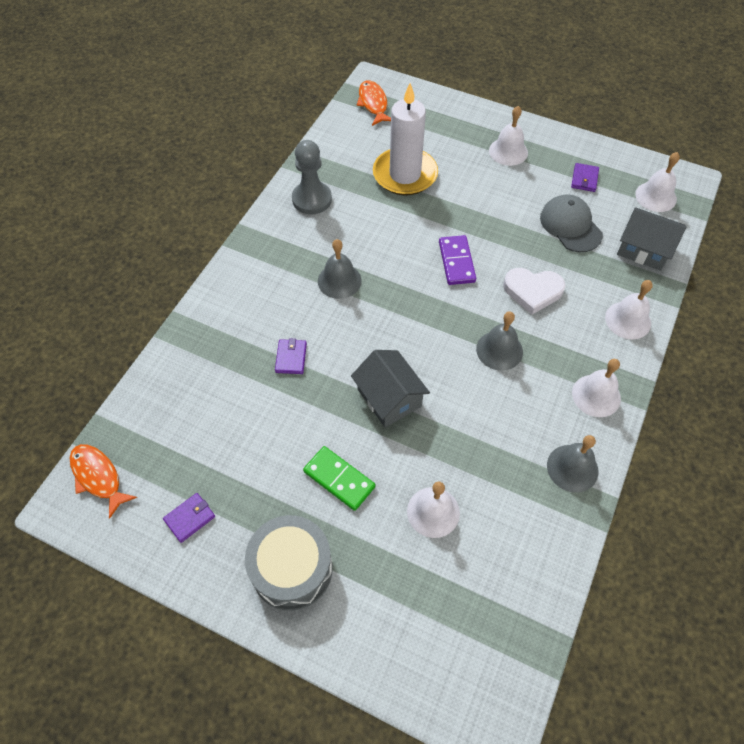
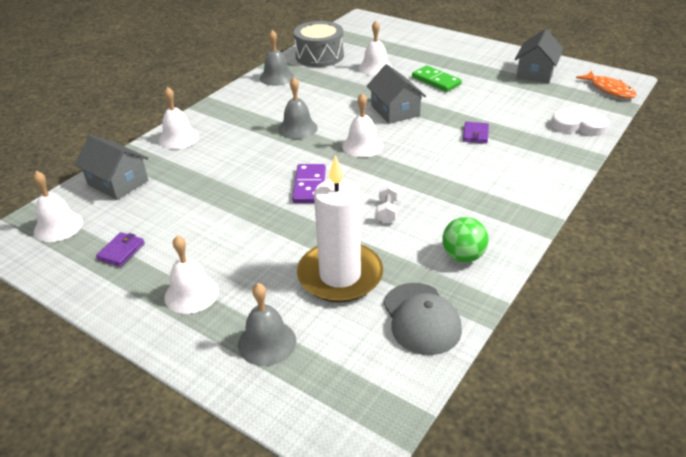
camera: 170 degrees left, 20 degrees down
(190, 518) = (536, 72): purple wallet -> grey house
(292, 569) = (466, 55): grey drum -> grey drum (319, 56)
(312, 199) = (463, 256): grey pawn -> green ball
(339, 280) = (431, 180): grey bell -> grey bell (267, 342)
(373, 103) = (363, 395): orange fish -> none
(377, 238) = (387, 211): none -> white dumbbell
(532, 291) = (247, 160): white heart -> white heart (579, 124)
(570, 226) = (174, 207): grey cap -> grey cap (421, 318)
(596, 395) = (237, 103): white bell -> white bell (362, 145)

